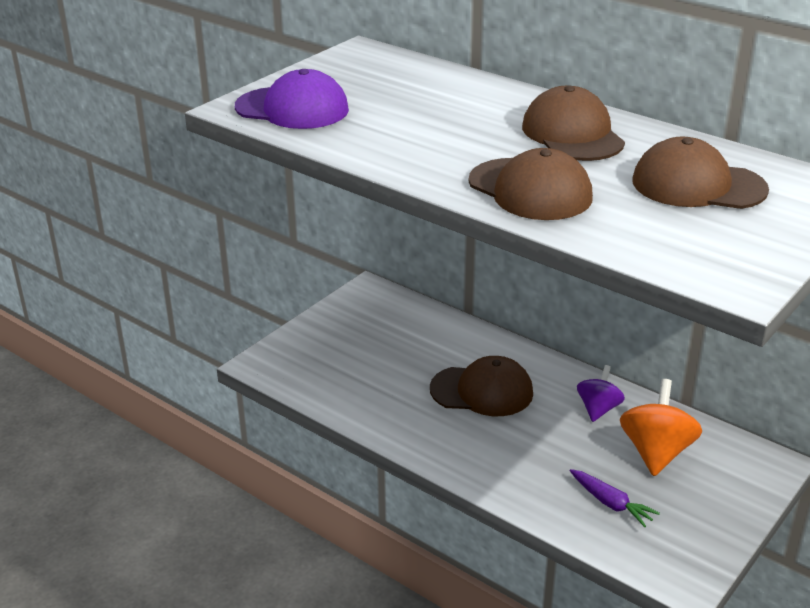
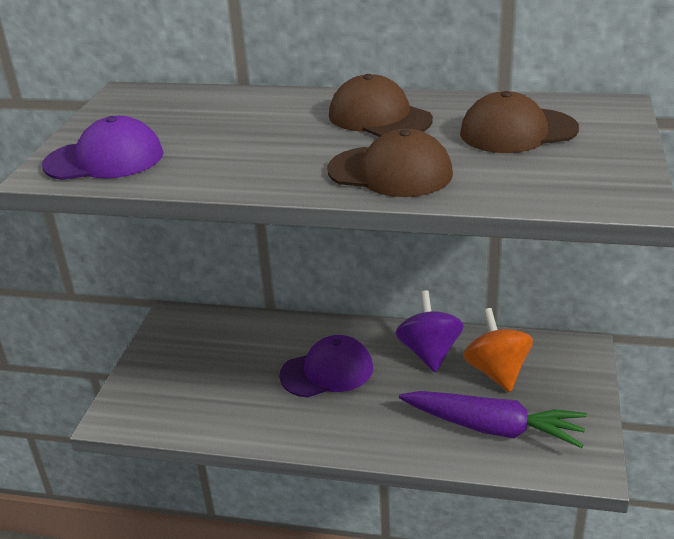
camera: 25 degrees left, 0 degrees up
(482, 391) = (327, 371): brown cap -> purple cap
(598, 409) = (429, 352): purple spinning top -> purple spinning top, size x1.58
(611, 503) = (493, 428): purple carrot -> purple carrot, size x2.04

